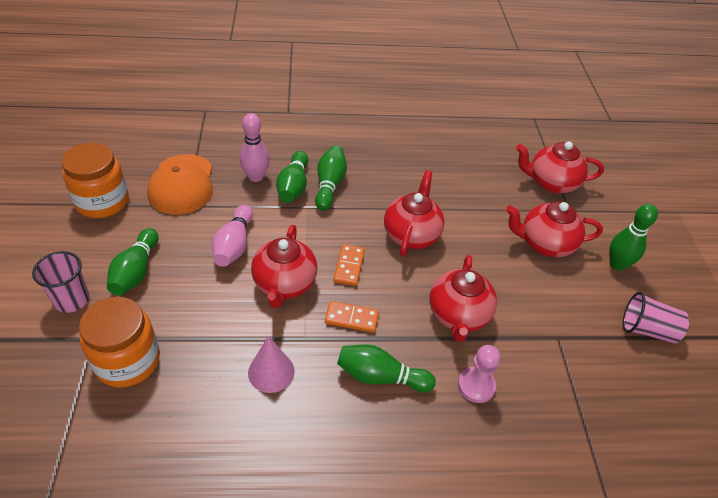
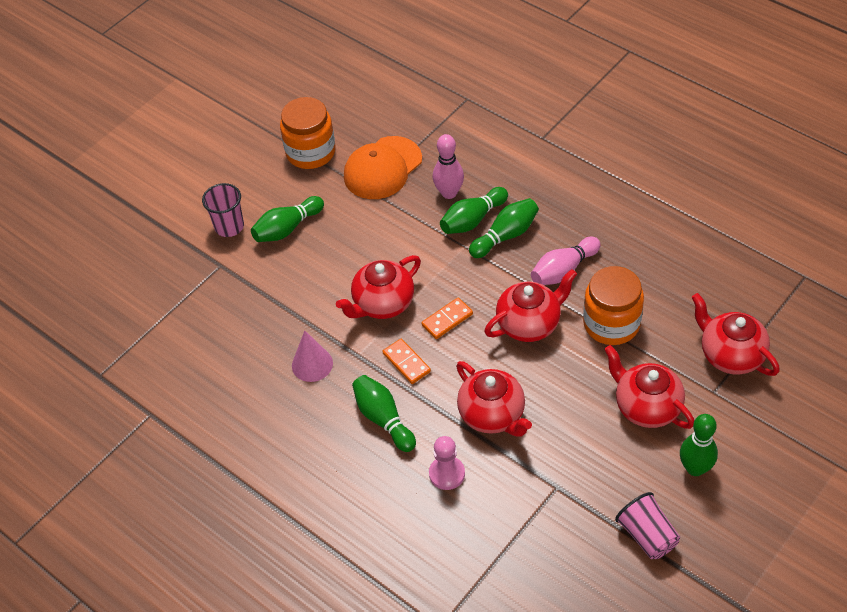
camera: 50 degrees right, 5 degrees up
(127, 361) = (229, 295): orange jar -> orange jar (611, 324)
(234, 245) = (375, 248): pink bowling pin -> pink bowling pin (563, 270)
(458, 315) = (492, 415): red teapot -> red teapot turned 90 degrees counterclockwise

